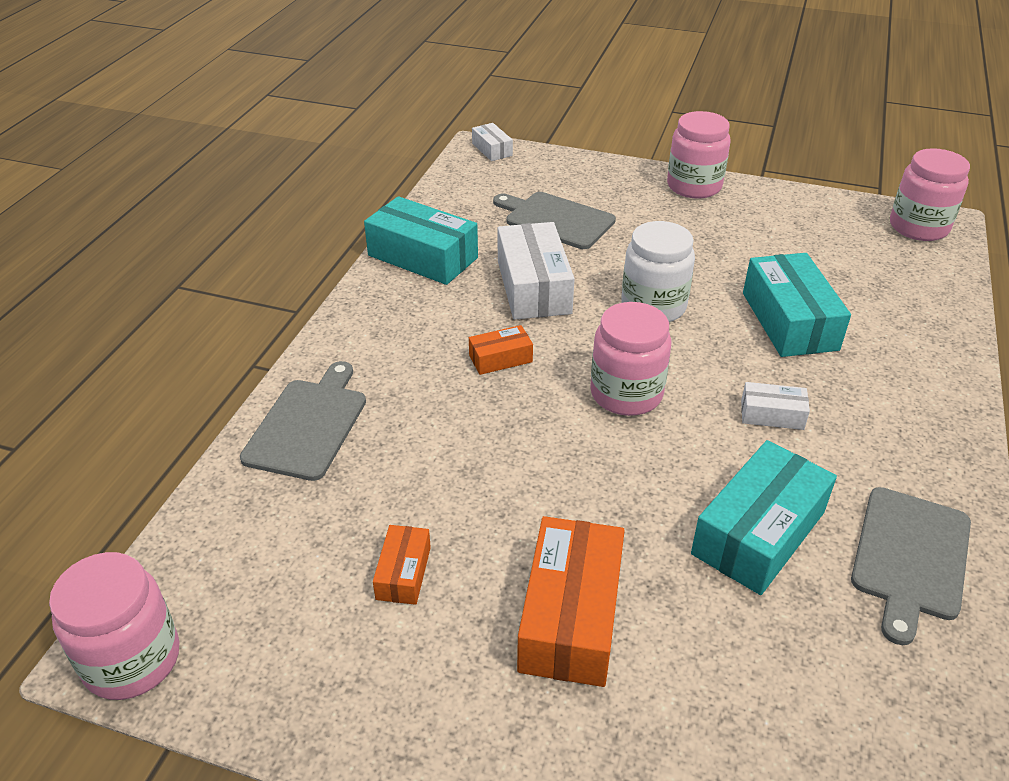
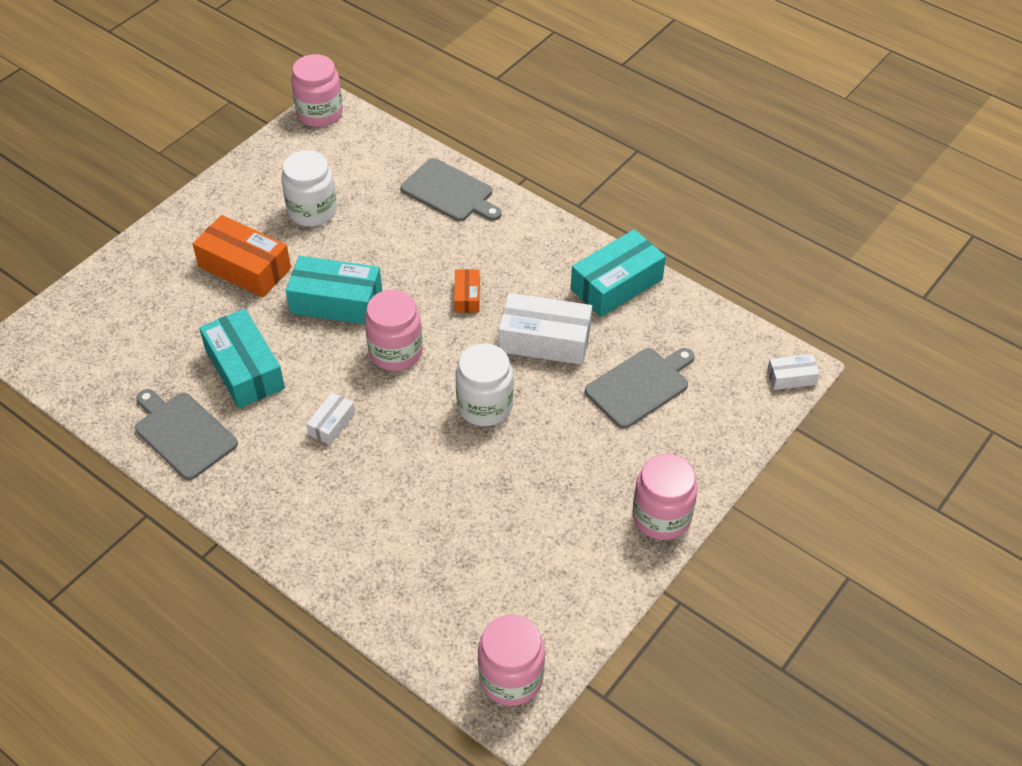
camera: 110 degrees right, 10 degrees up
(403, 573) = (312, 211): orange box -> white jar
(789, 321) = (423, 487): turquoise box -> turquoise box (336, 301)

